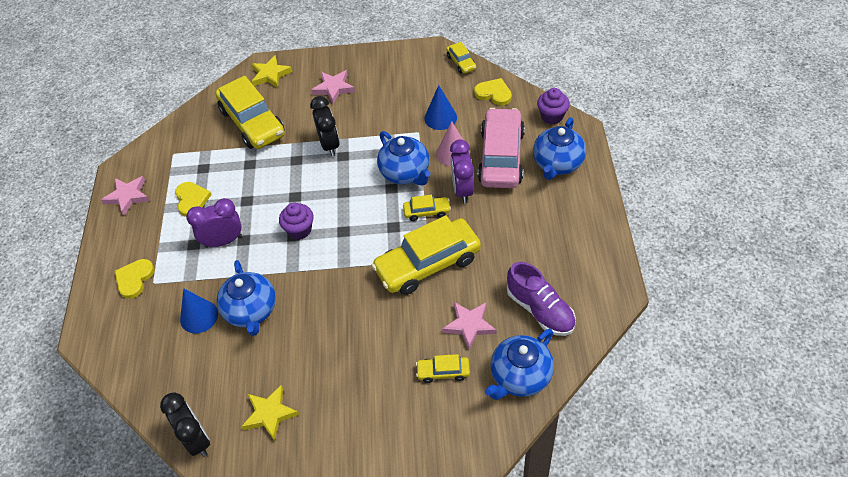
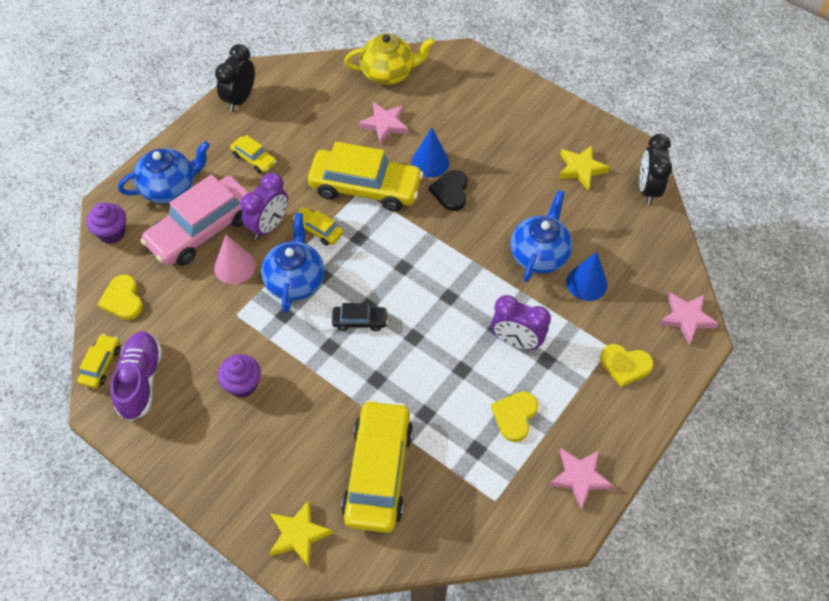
camera: 145 degrees left, 5 degrees up
(134, 279) = (625, 365): yellow heart -> yellow heart turned 45 degrees clockwise
(299, 230) = (439, 298): purple cupcake -> purple cupcake (242, 384)
(329, 145) = (329, 371): black clock -> black clock (240, 99)
(333, 88) = (254, 446): pink star -> pink star (686, 318)
(339, 181) = (360, 321): none -> black car
(361, 309) = (450, 191): none -> black heart
(440, 118) = (199, 314): blue cone -> blue cone (430, 162)
(443, 372) = (435, 110): yellow car -> yellow car (254, 159)
(520, 377) = (388, 73): blue teapot -> yellow teapot
(540, 310) = (326, 99): purple shoe -> purple shoe (140, 381)

